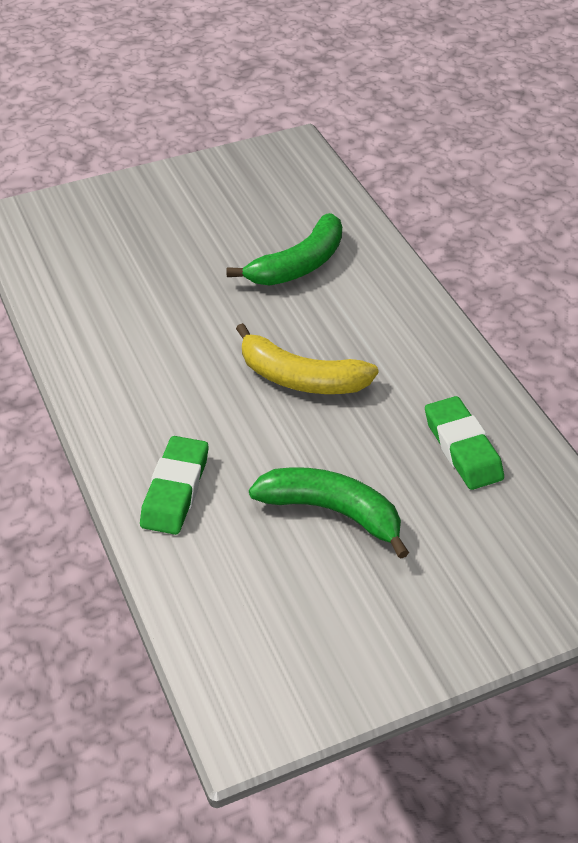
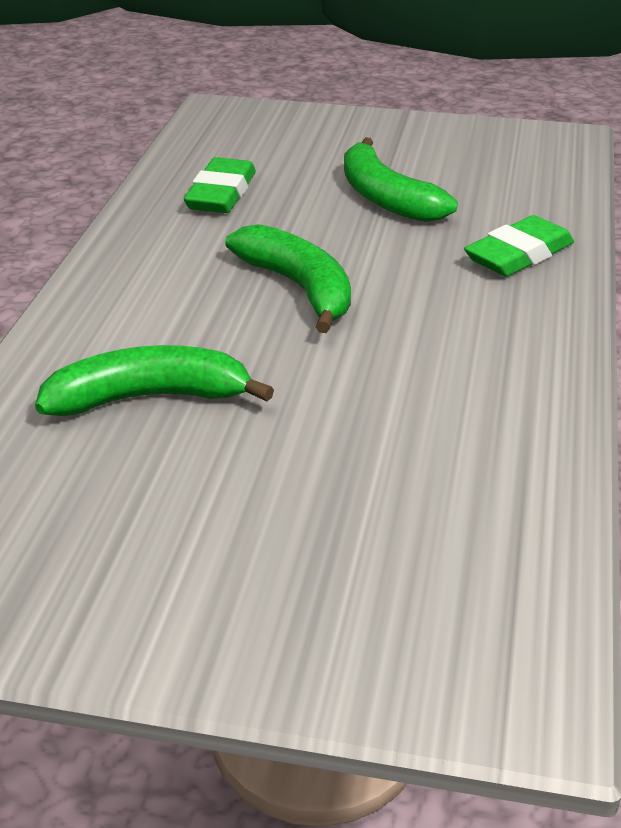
camera: 145 degrees left, 10 degrees down
(301, 378) = (299, 288): yellow banana -> green banana

